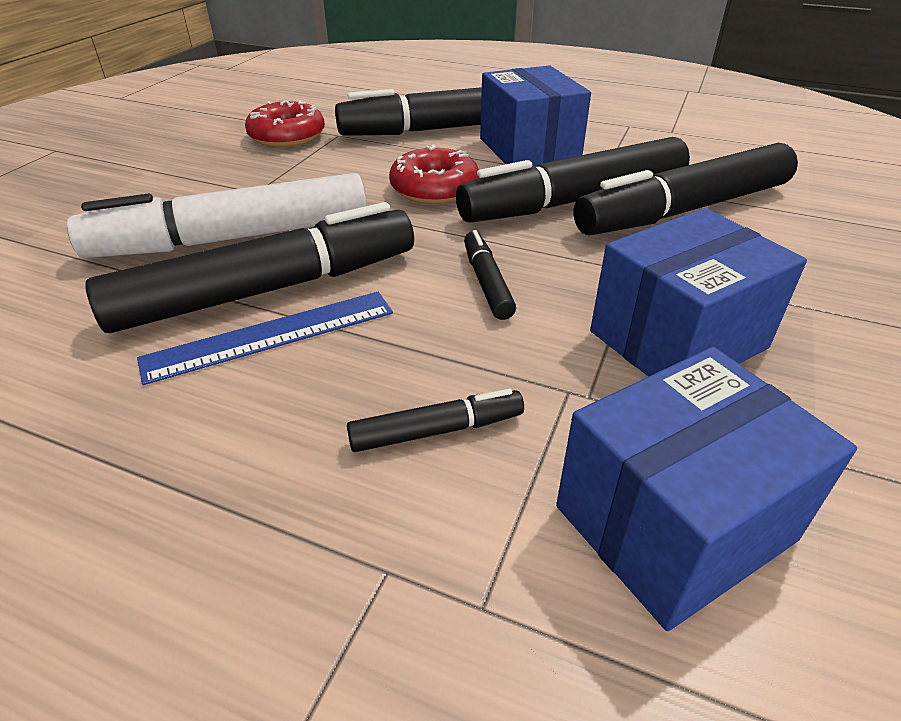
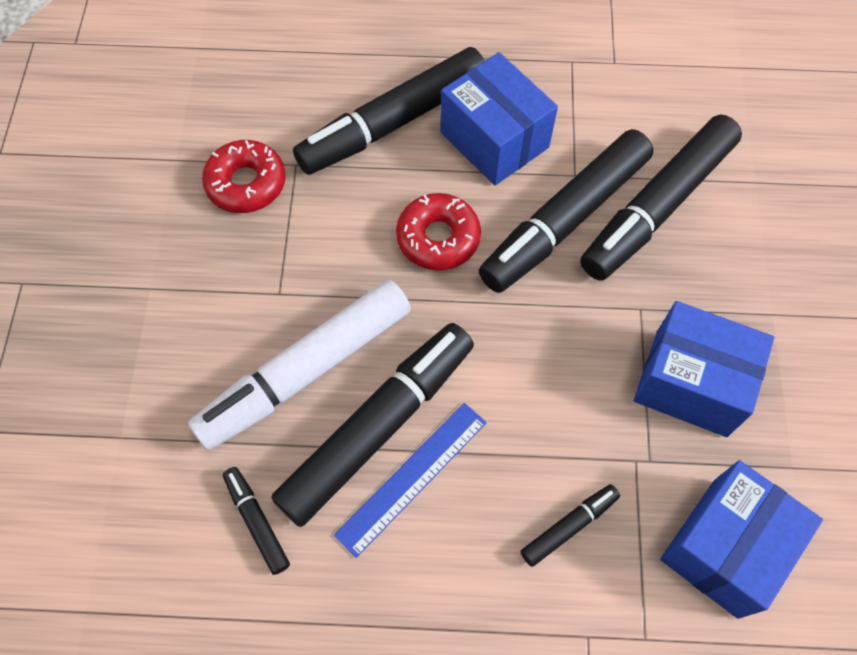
camera: 20 degrees left, 25 degrees up
(487, 282) = (538, 361): black marker -> black marker (257, 521)
(677, 339) = (691, 383): blue box -> blue box turned 75 degrees clockwise

